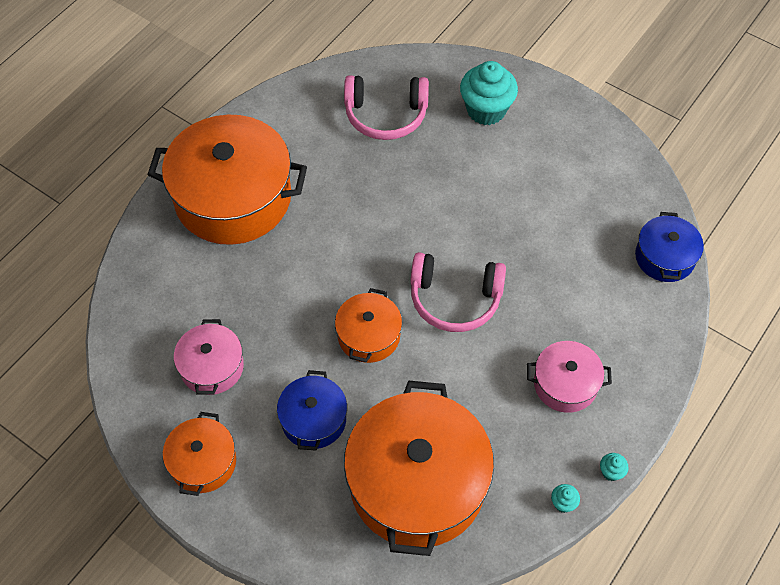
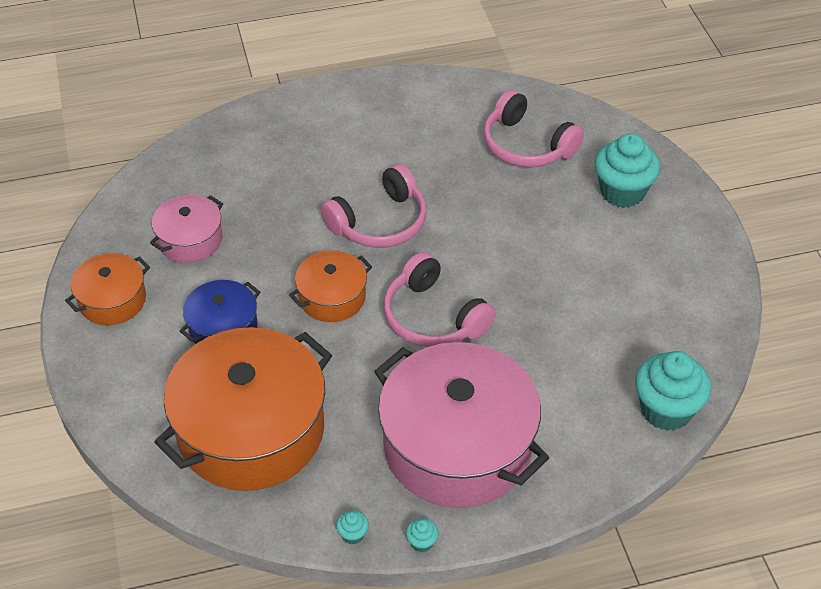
camera: 40 degrees right, 10 degrees down
(233, 197) = (335, 133): orange pot -> none
(342, 250) = (379, 222): none -> pink headphones
(565, 384) = (457, 446): pink pot -> pink pot, size x2.01
(664, 257) = (666, 410): blue pot -> turquoise cupcake

